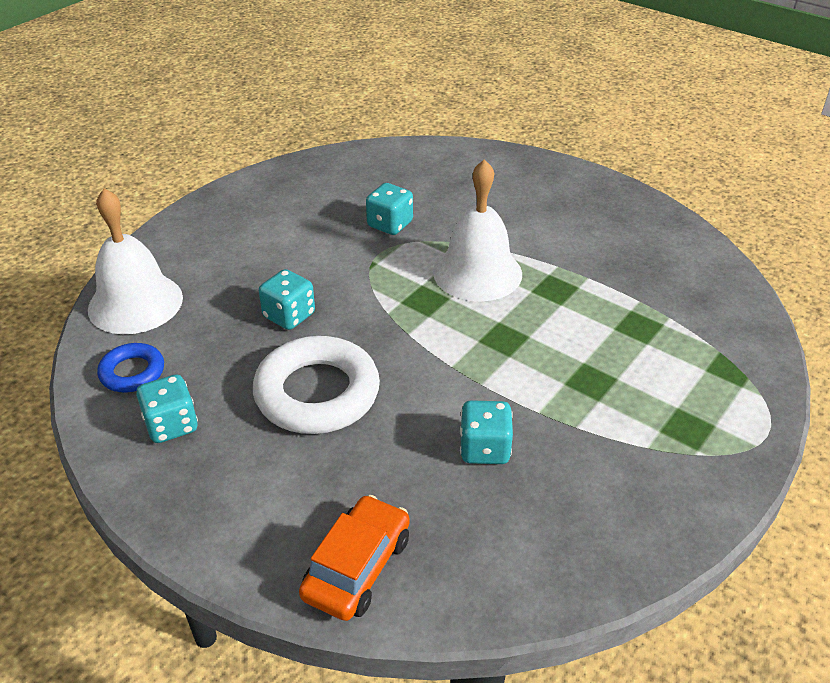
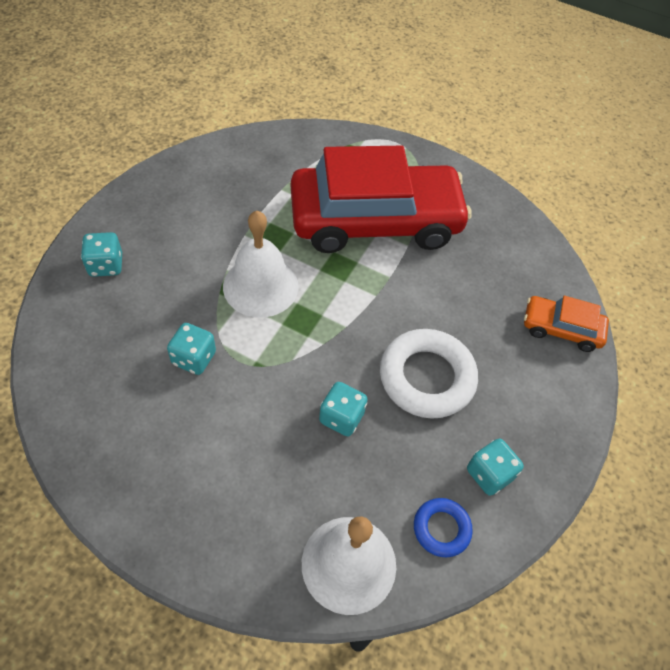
camera: 105 degrees left, 15 degrees up
(484, 449) = (449, 272): turquoise dice -> turquoise dice (106, 265)
(585, 383) = (375, 220): none -> red car

